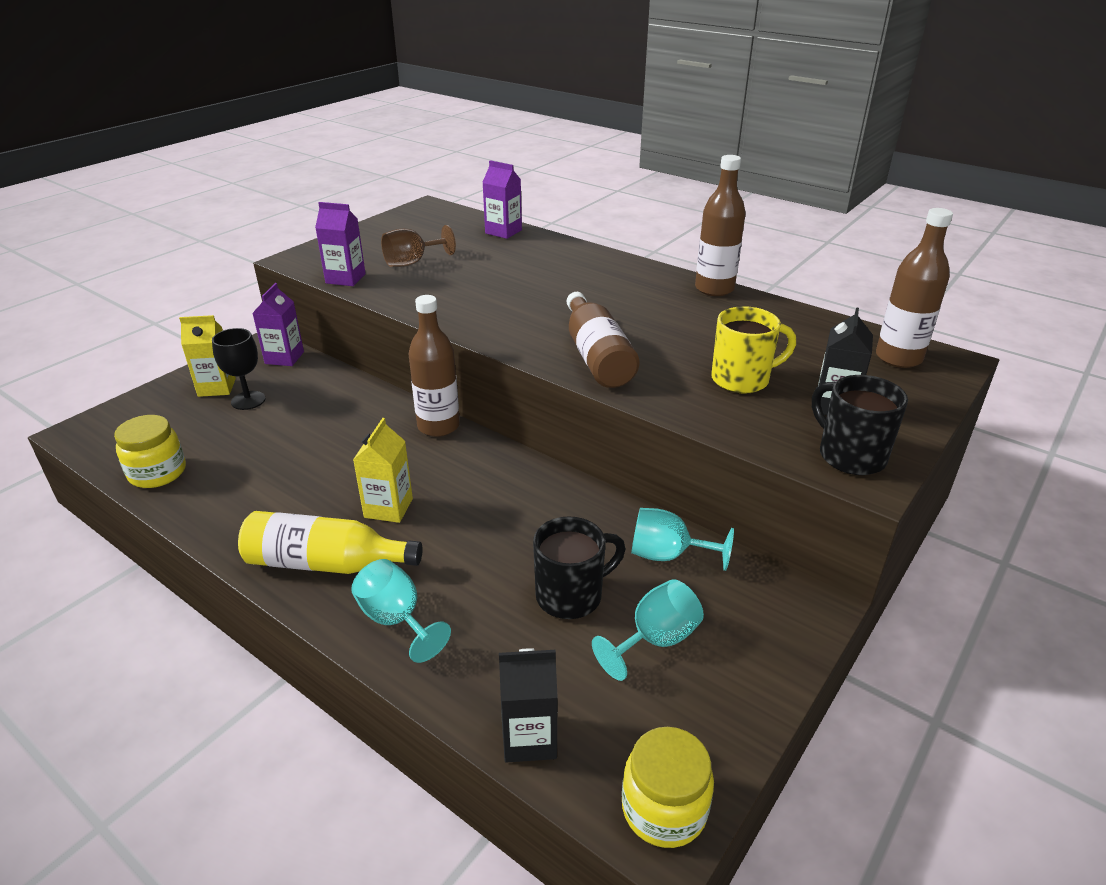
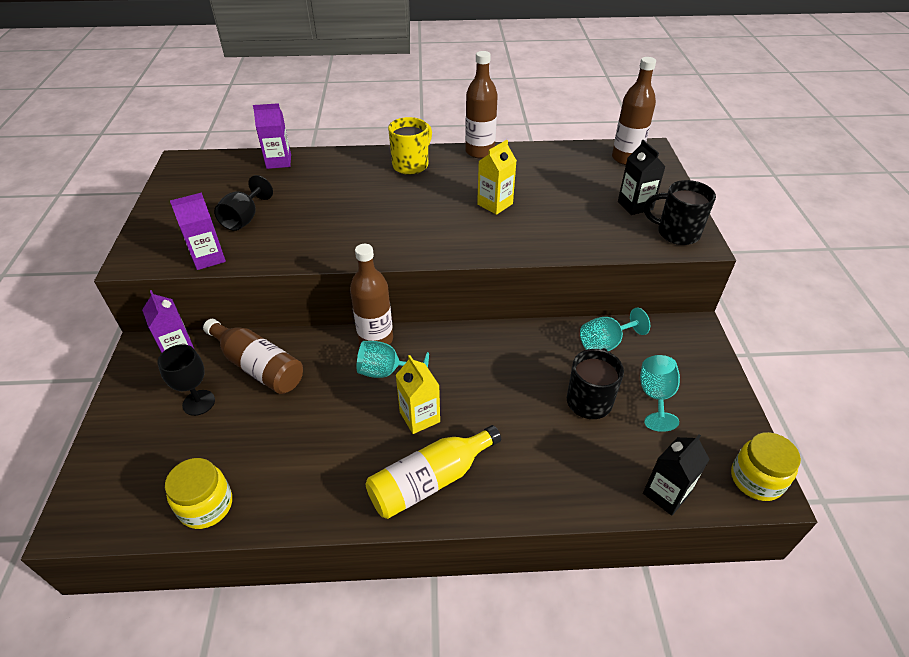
camera: 40 degrees left, 10 degrees up
(217, 387) = (153, 408): yellow carton -> yellow carton (495, 204)
(396, 620) = (520, 483): turquoise goblet -> turquoise goblet (386, 372)
(412, 262) = (244, 219): brown goblet -> black goblet
(596, 356) = (477, 235): brown bottle -> brown bottle (258, 366)
(742, 379) = (573, 211): yellow mug -> yellow mug (411, 165)

